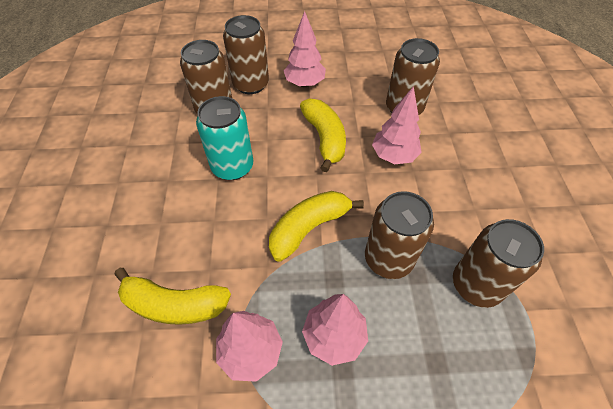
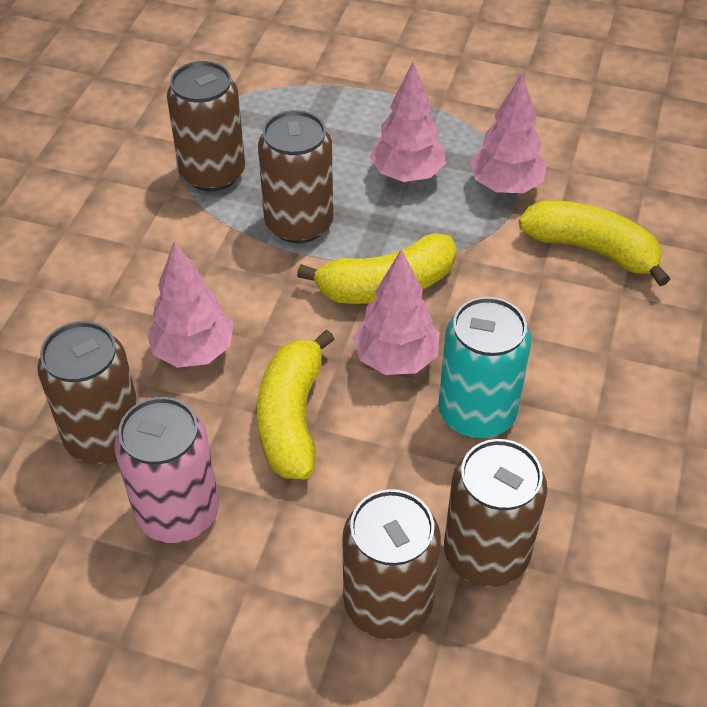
camera: 160 degrees left, 5 degrees down
(304, 83) = (266, 565): pink tree -> pink tree (396, 359)
(351, 91) = (177, 512): none -> pink can

